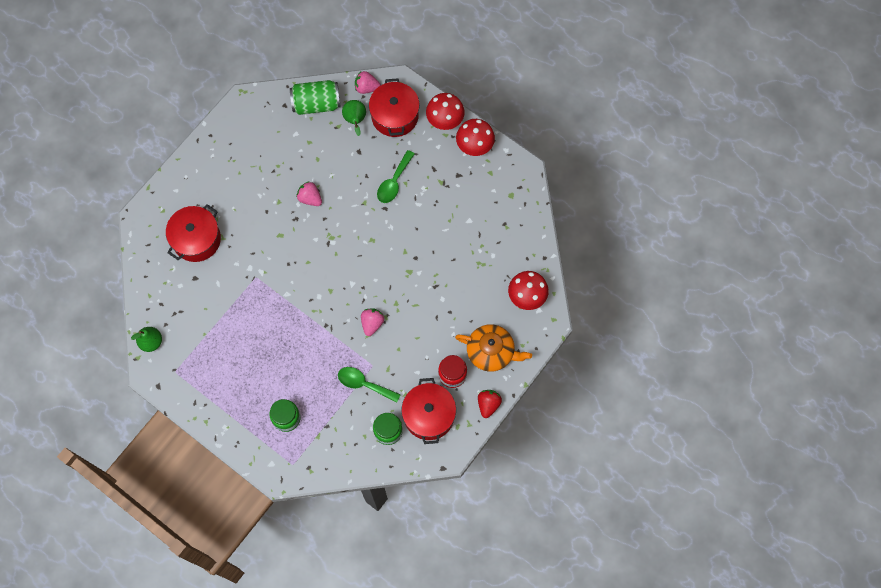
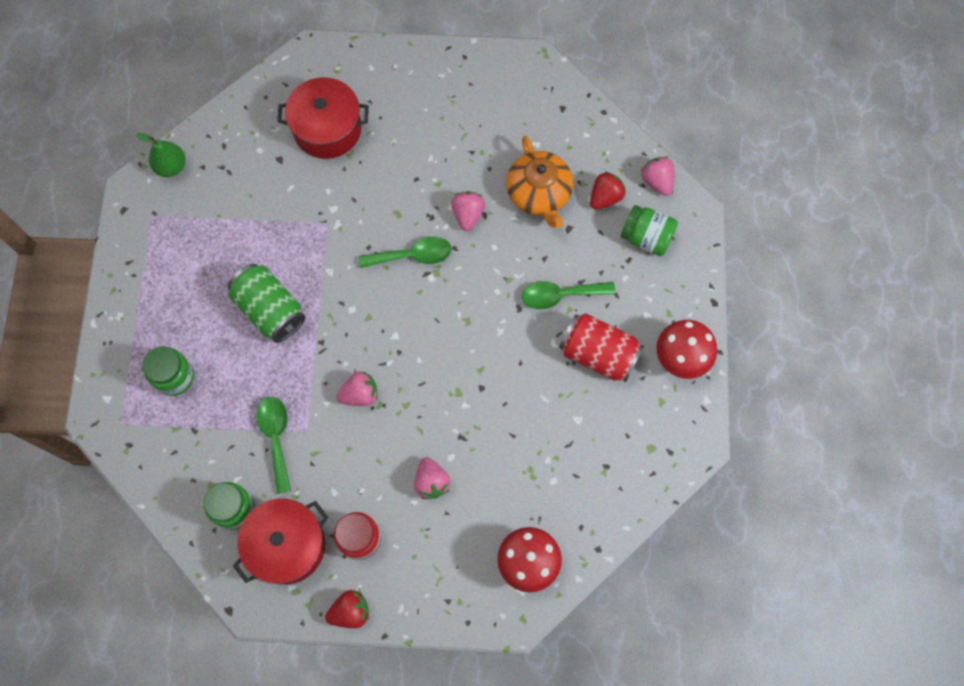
camera: 55 degrees right, 0 degrees up
(312, 243) = (412, 256): none -> green spoon
(316, 104) = (592, 140): green can -> green can (270, 310)
(355, 120) = (605, 197): green pear -> red strawberry
(395, 116) = (646, 238): red pot -> green jar
(441, 185) = (598, 354): none -> red can
(445, 121) = (685, 301): red mushroom -> none
(448, 317) = (431, 482): none -> pink strawberry
(491, 351) = (423, 567): orange teapot -> orange teapot (539, 193)

